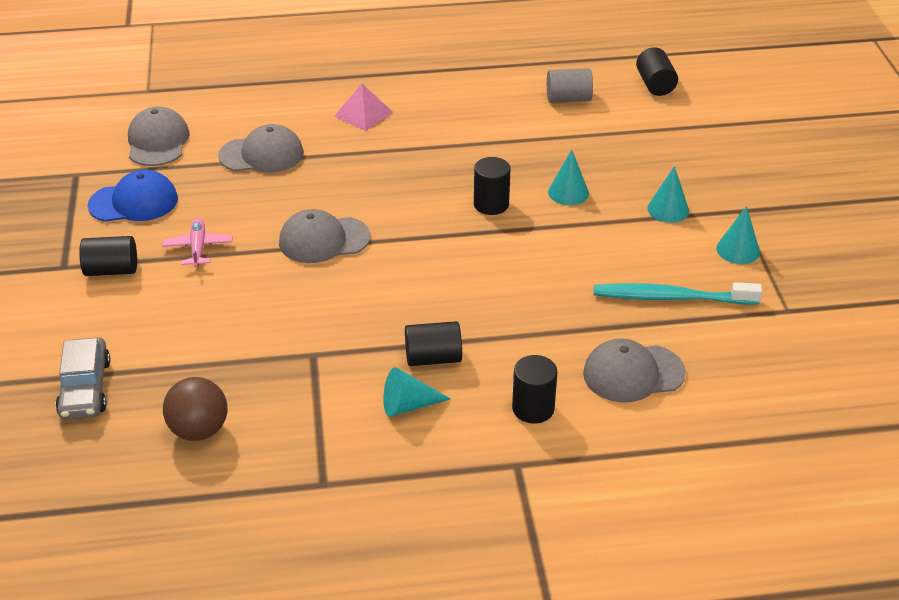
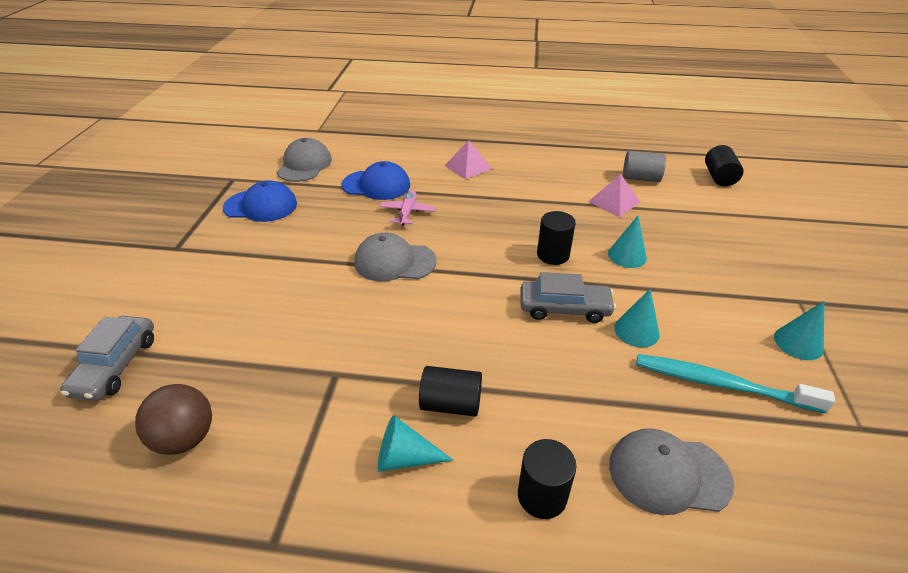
camera: 15 degrees right, 0 degrees up
(111, 270) = (210, 257): black cylinder -> none
(198, 247) = (288, 250): pink plane -> pink plane (407, 212)
(262, 154) = (376, 185): grey cap -> blue cap
(516, 256) = (564, 308): none -> grey car
(543, 133) = (614, 201): none -> pink pyramid
(668, 209) = (724, 287): turquoise cone -> turquoise cone (636, 331)

